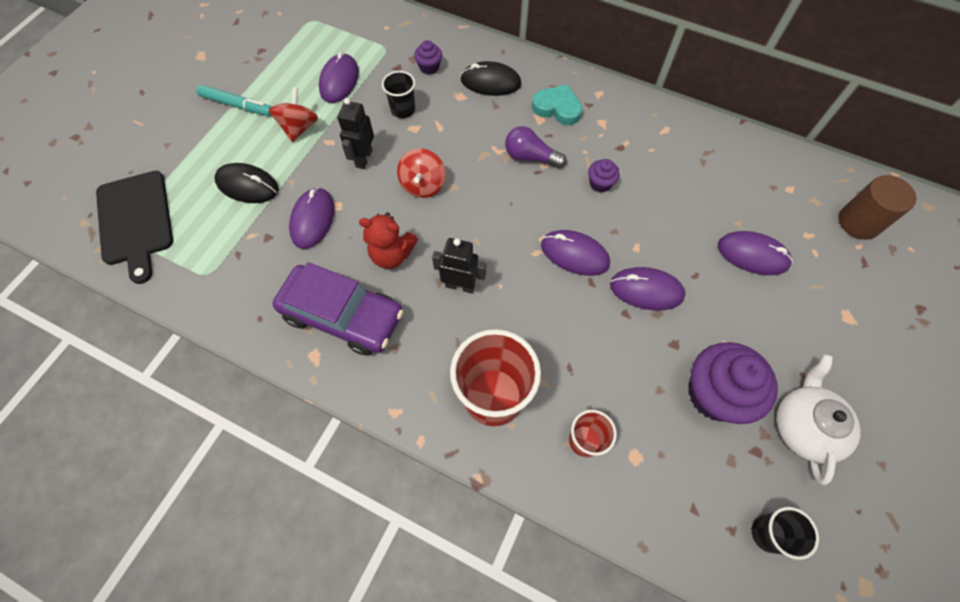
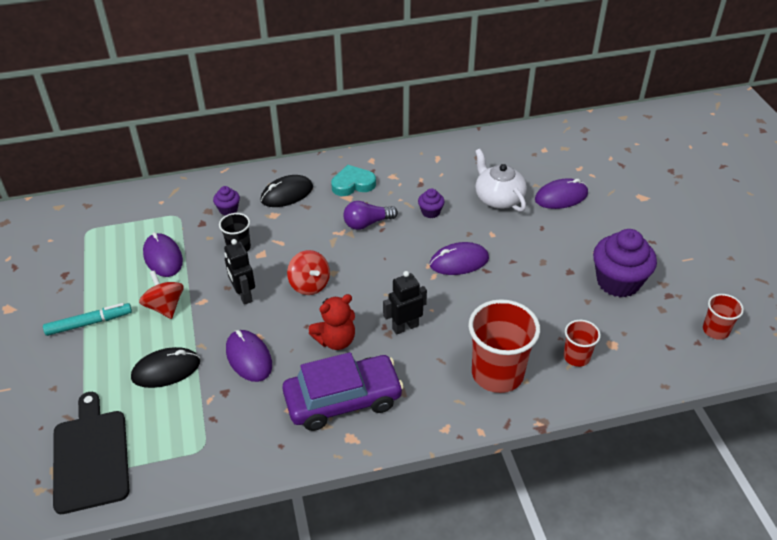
camera: 40 degrees left, 20 degrees down
(135, 221) = (91, 456): black cutting board -> black cutting board turned 135 degrees counterclockwise
(646, 290) = (523, 253): purple mouse -> none
(768, 533) = (715, 330): black cup -> red cup
(804, 426) = (677, 266): white teapot -> white teapot (498, 198)
(858, 222) = (597, 146): brown cylinder -> none

